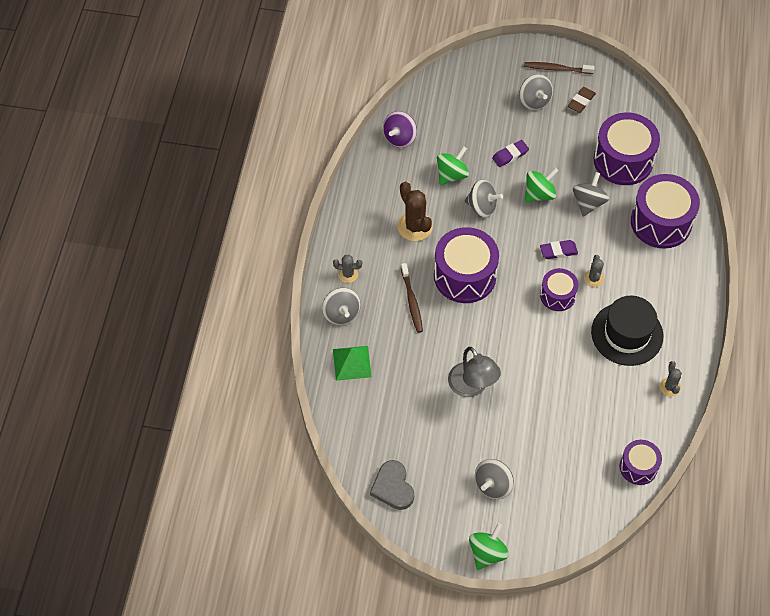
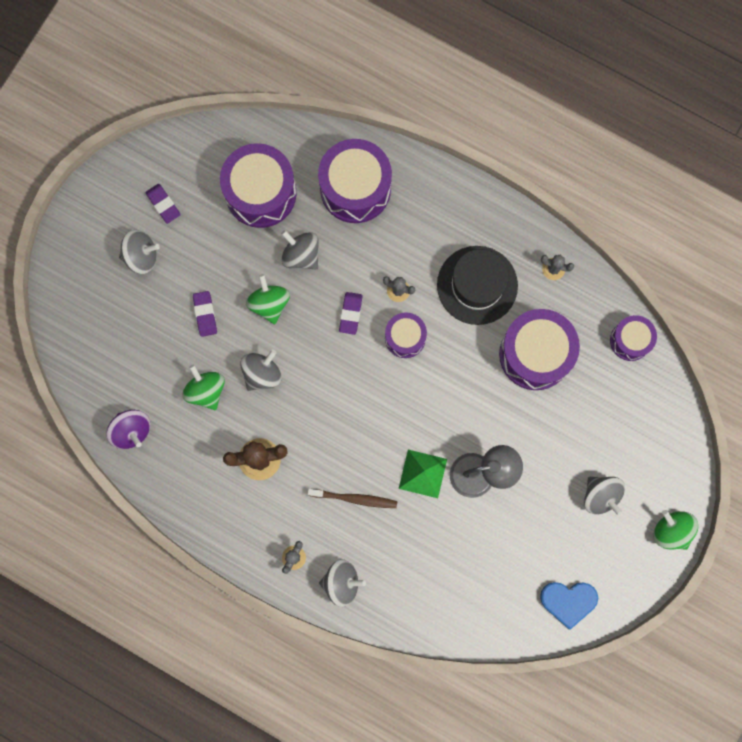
camera: 70 degrees left, 20 degrees up
(352, 363) = (407, 593): green pyramid -> green pyramid (423, 473)
(393, 487) = (568, 601): grey heart -> blue heart
(465, 276) = (344, 428): purple drum -> purple drum (535, 354)
(556, 69) = (106, 212): brown toothbrush -> none
(581, 101) = (163, 204): brown eraser -> purple eraser

